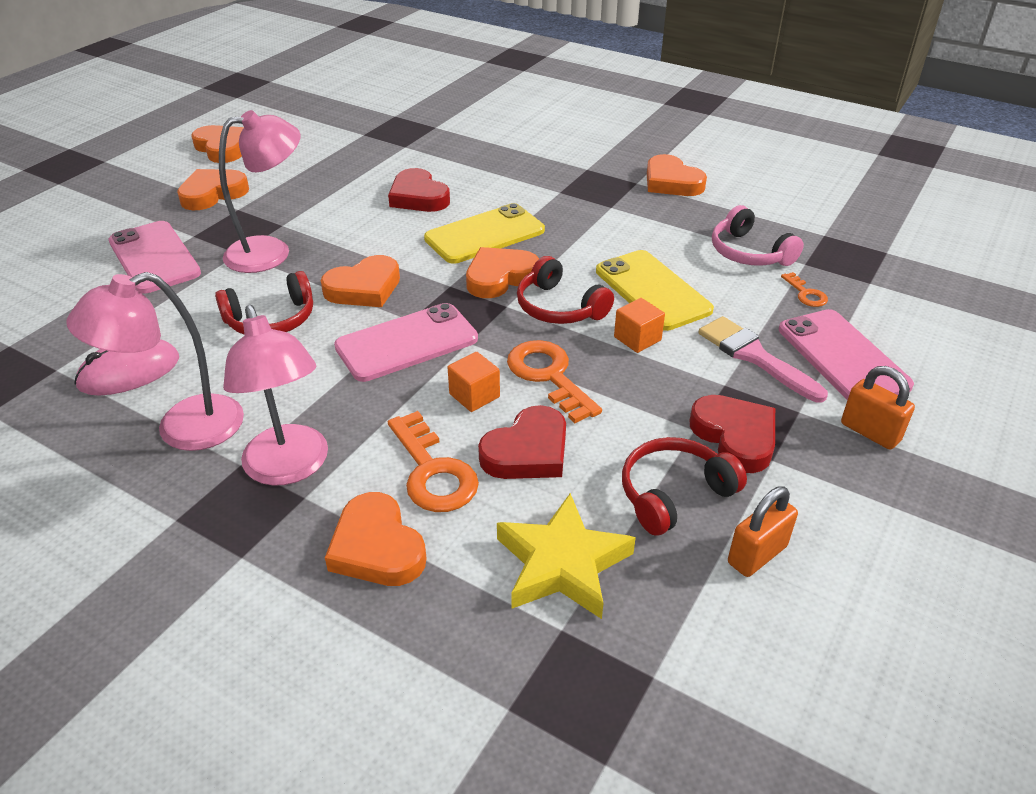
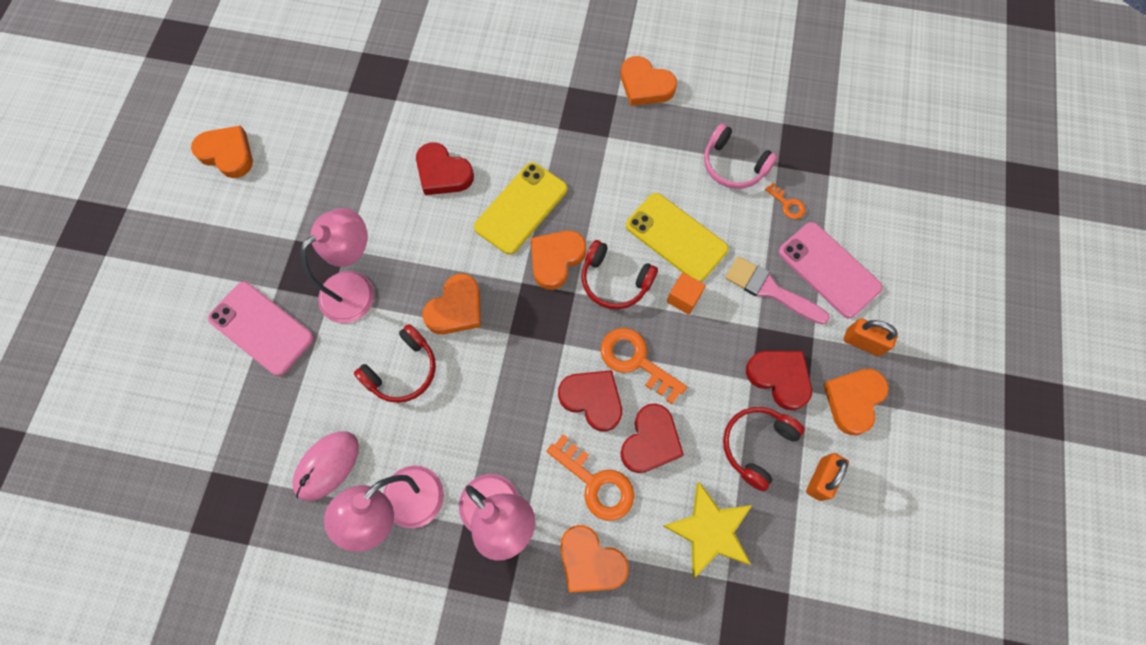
camera: 20 degrees left, 30 degrees up
(213, 194) = (259, 225): orange heart -> orange heart (853, 400)
(406, 343) = (519, 361): pink phone -> none
(474, 395) = (592, 399): orange cube -> red heart

